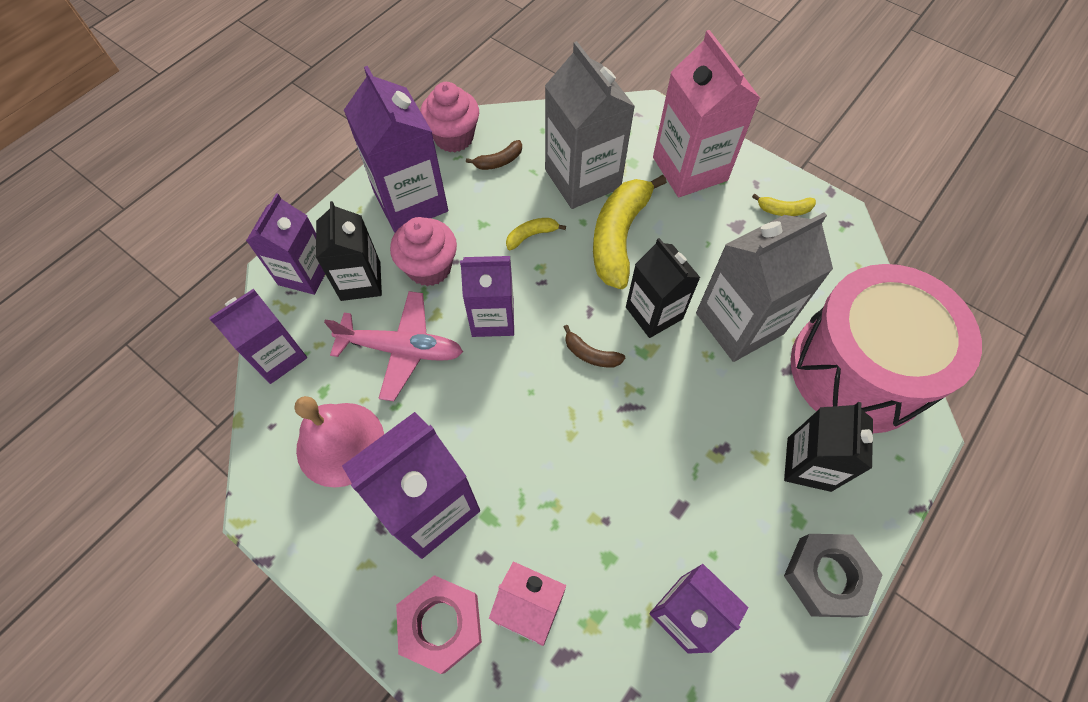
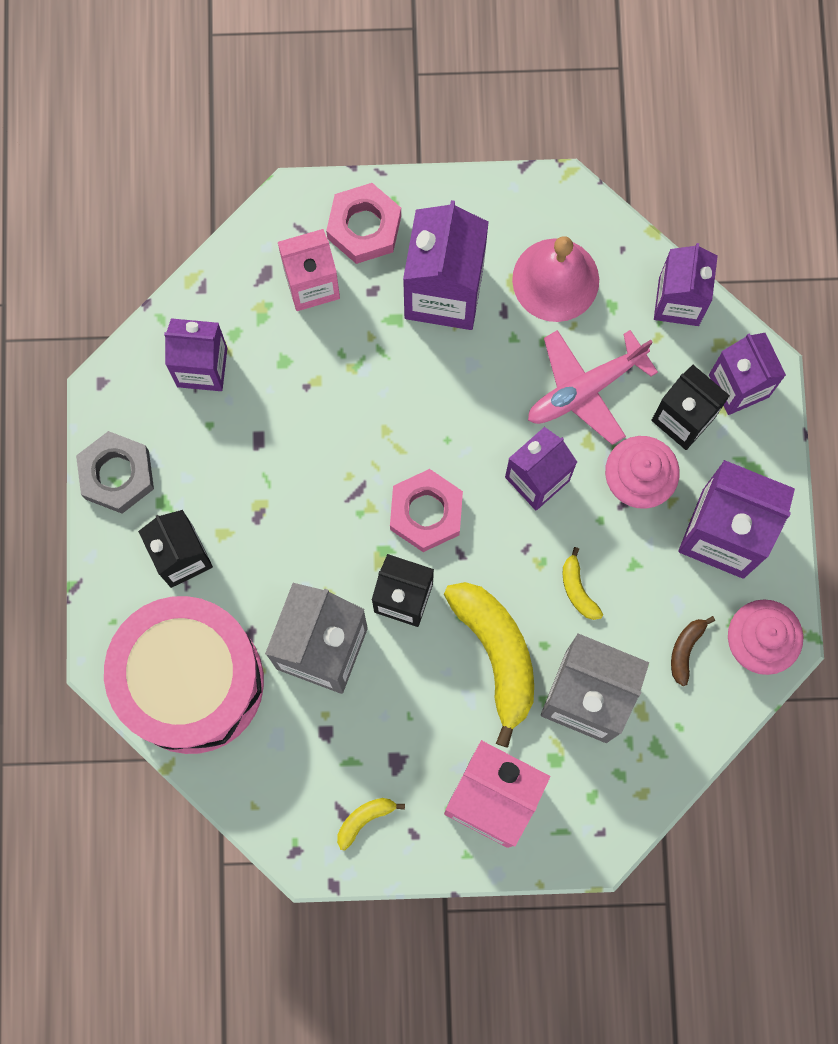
camera: 140 degrees right, 15 degrees up
(531, 235) = (578, 589): yellow banana -> yellow banana turned 135 degrees clockwise
(590, 354) = (426, 513): brown banana -> pink nut

